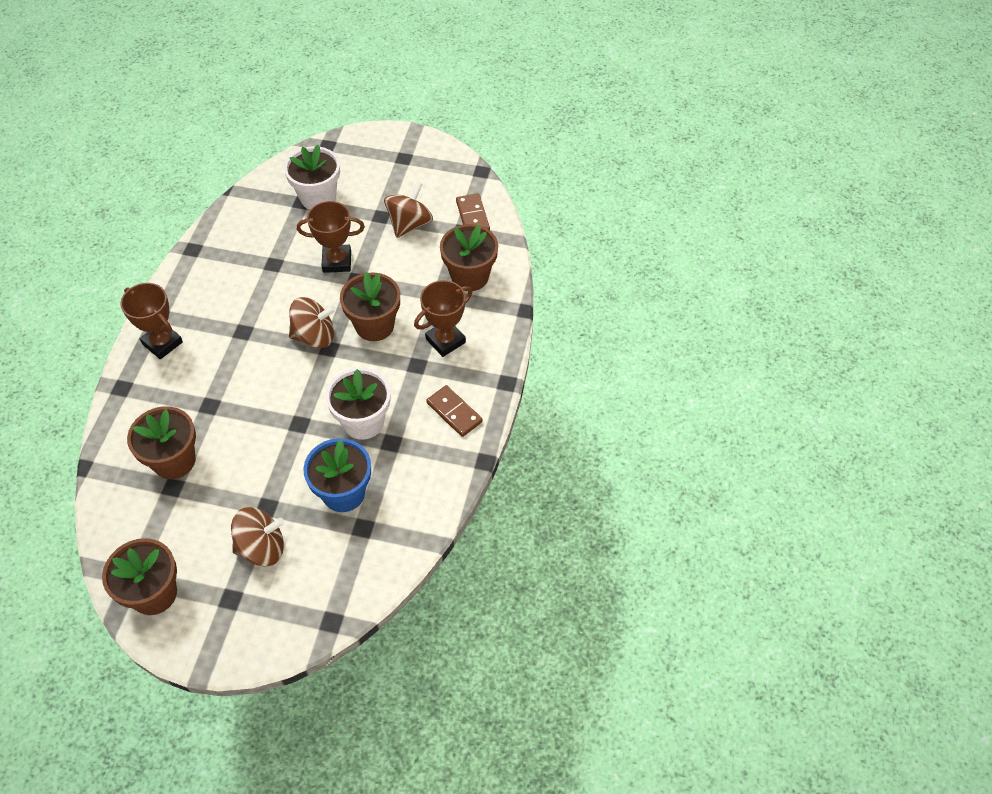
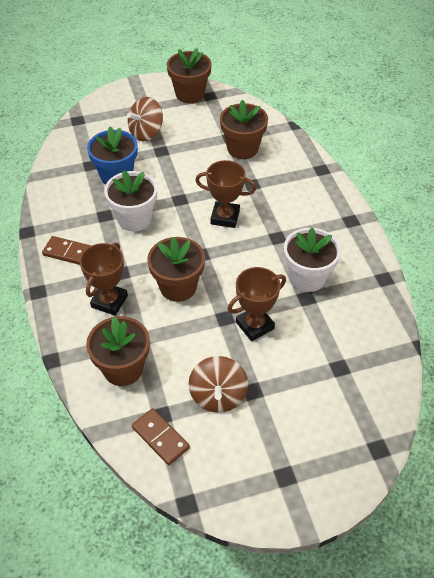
camera: 150 degrees right, 5 degrees down
(162, 343) = (326, 205): brown trophy -> brown trophy (225, 217)
(314, 336) = (219, 258): brown spinning top -> none
(318, 197) = (329, 380): white flower pot -> white flower pot (307, 277)

